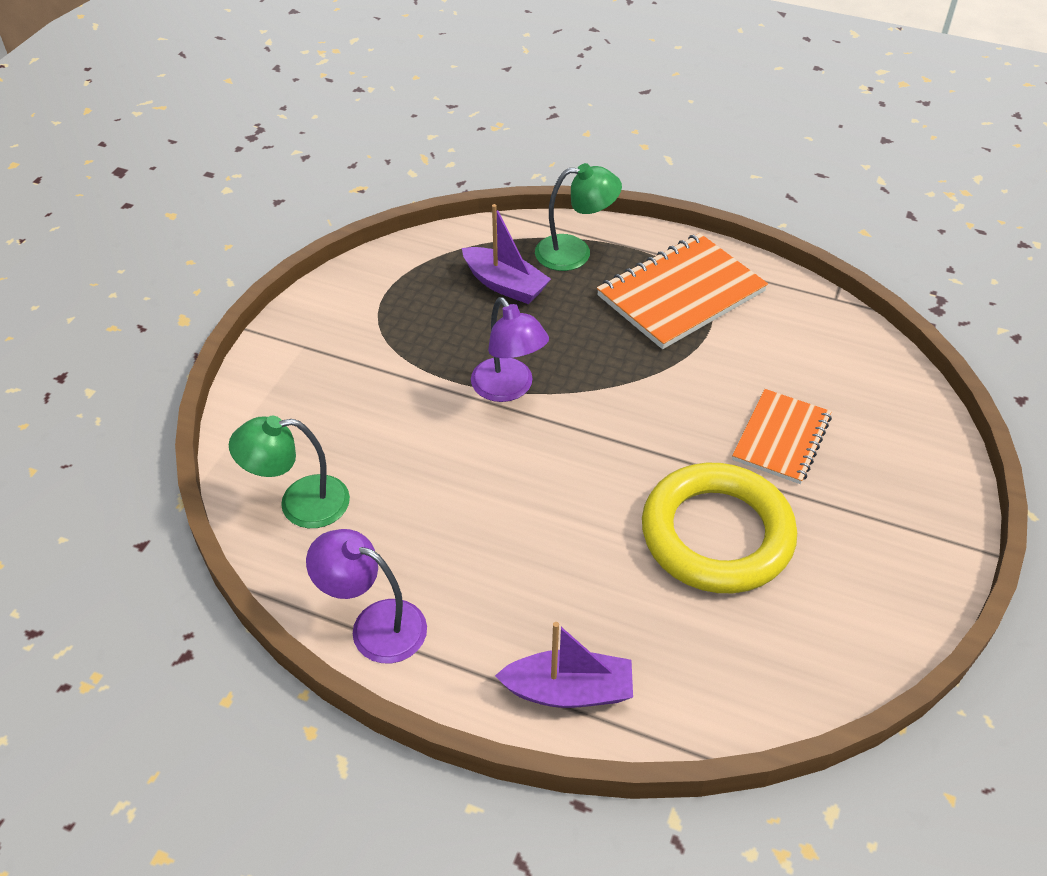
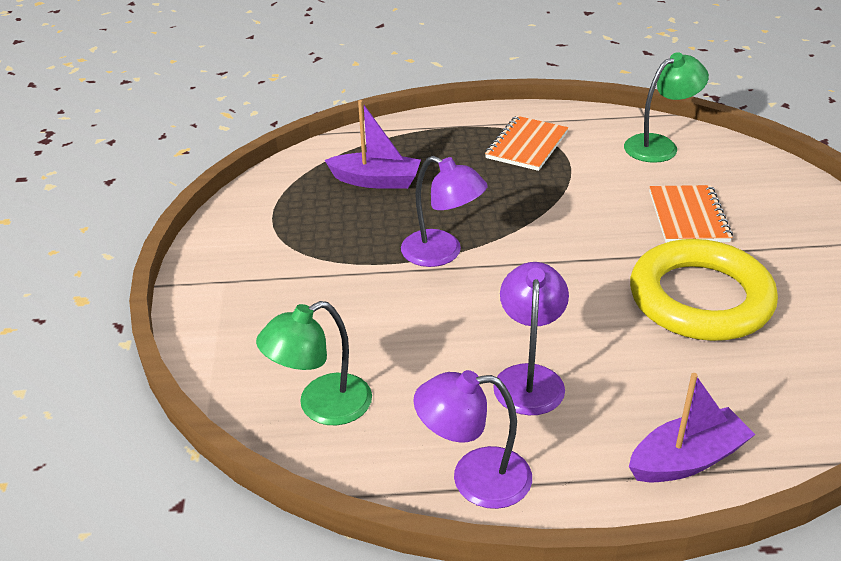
camera: 25 degrees left, 10 degrees down
(491, 550) = (529, 378): none -> purple lamp
(575, 252) = (417, 142): green lamp -> green lamp (659, 145)
(681, 294) = (526, 145): orange notebook -> orange notebook, size x0.64

